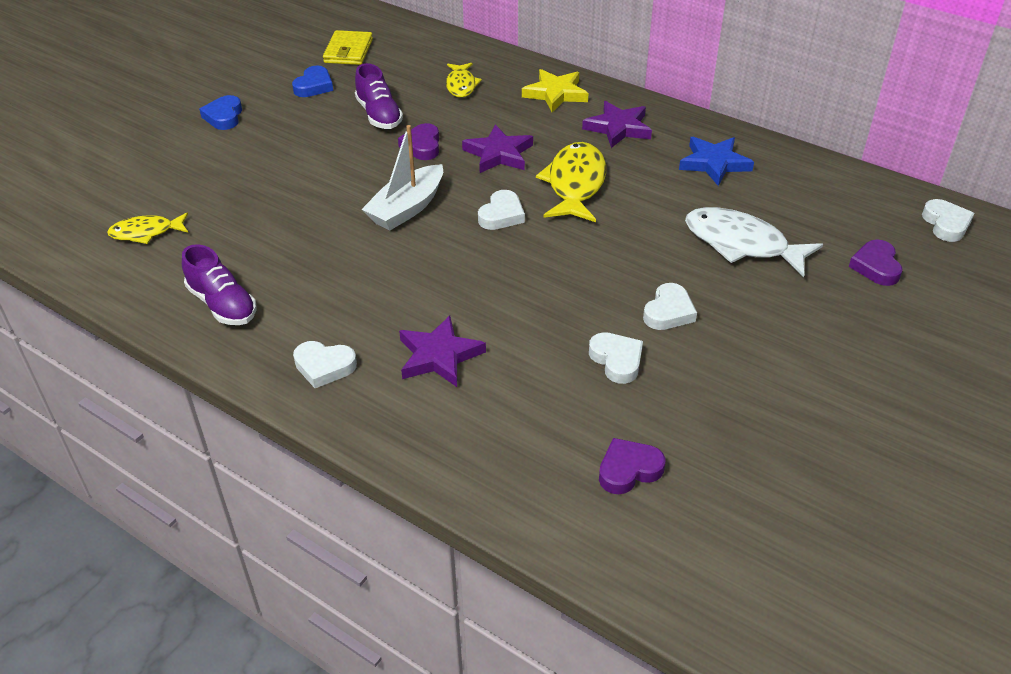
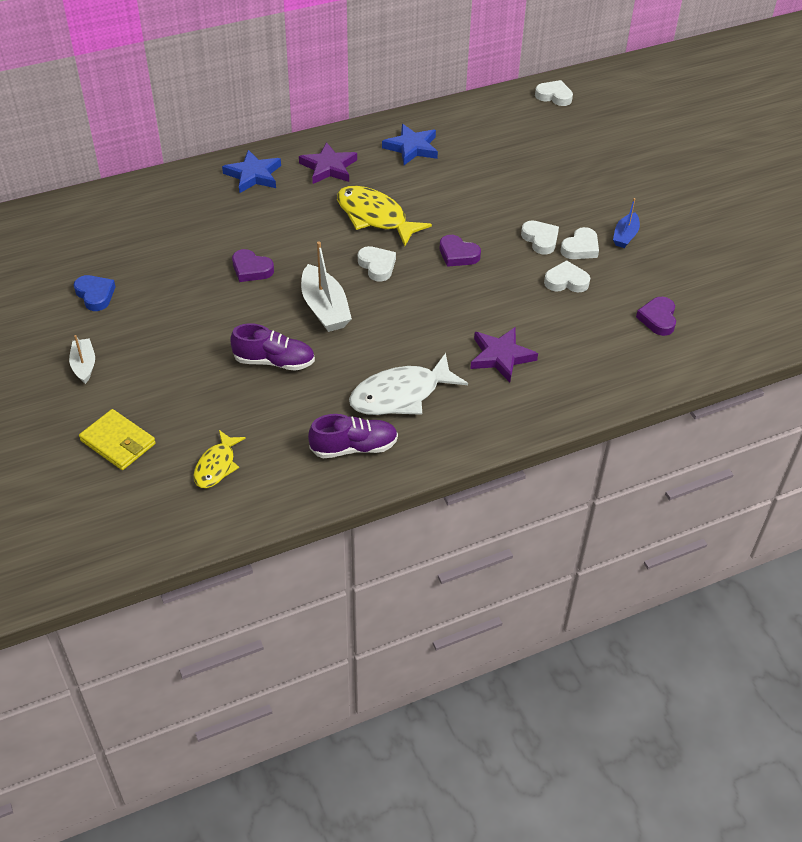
camera: 60 degrees left, 5 degrees up
(224, 116) = (84, 365): blue heart -> white boat
(324, 366) = (468, 416): white heart -> white heart (580, 248)
(348, 51) = (60, 255): yellow wallet -> yellow wallet (118, 442)
(379, 115) = (183, 275): purple shoe -> purple shoe (274, 361)
(461, 85) = (188, 215): yellow fish -> none
(498, 154) = (302, 236): purple star -> none
(555, 94) = (253, 175): yellow star -> blue star
(741, 244) = (503, 179): white fish -> white fish (400, 395)
(756, 381) = (625, 236): none -> blue boat
(876, 266) = (568, 141): purple heart -> purple heart (458, 254)

